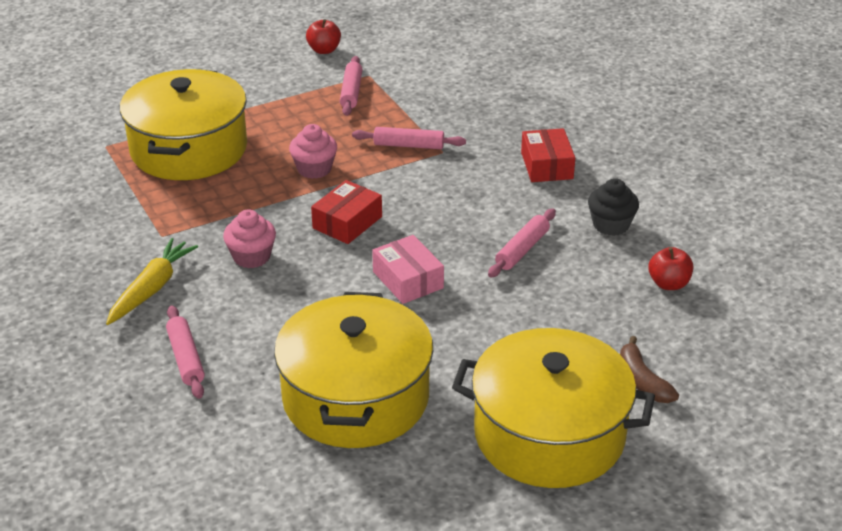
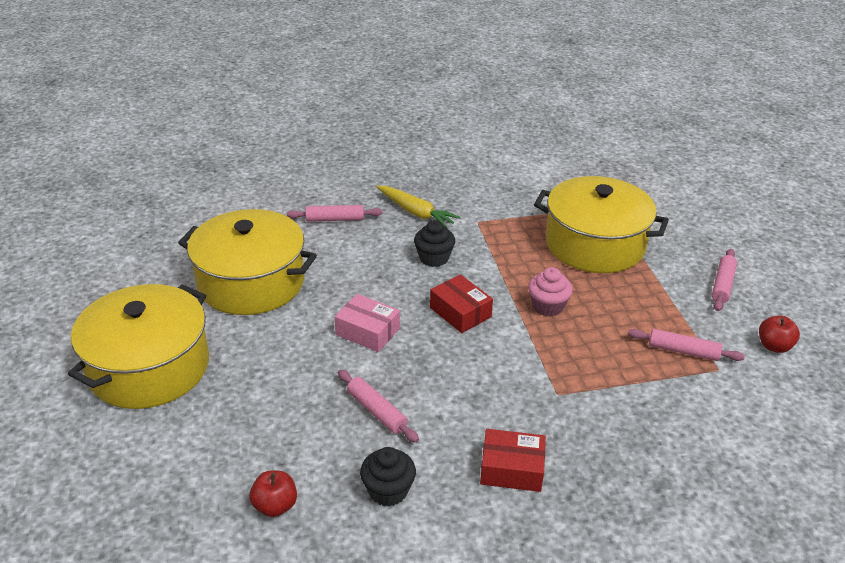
camera: 105 degrees right, 0 degrees up
(251, 257) = (434, 258): pink cupcake -> black cupcake
(408, 145) = (574, 372): pink rolling pin -> pink rolling pin (722, 285)
(408, 280) = (367, 331): pink box -> pink box turned 45 degrees clockwise
(642, 381) = (165, 440): brown banana -> none

